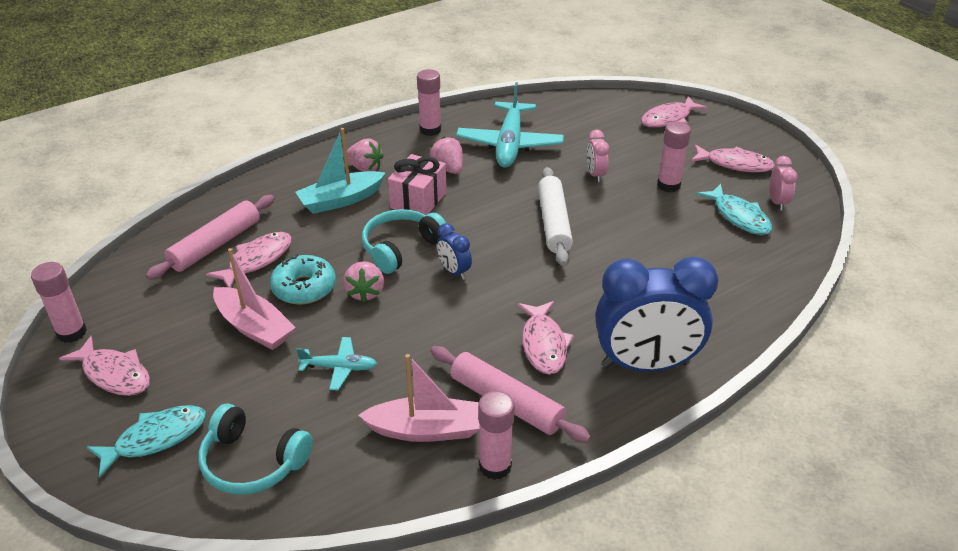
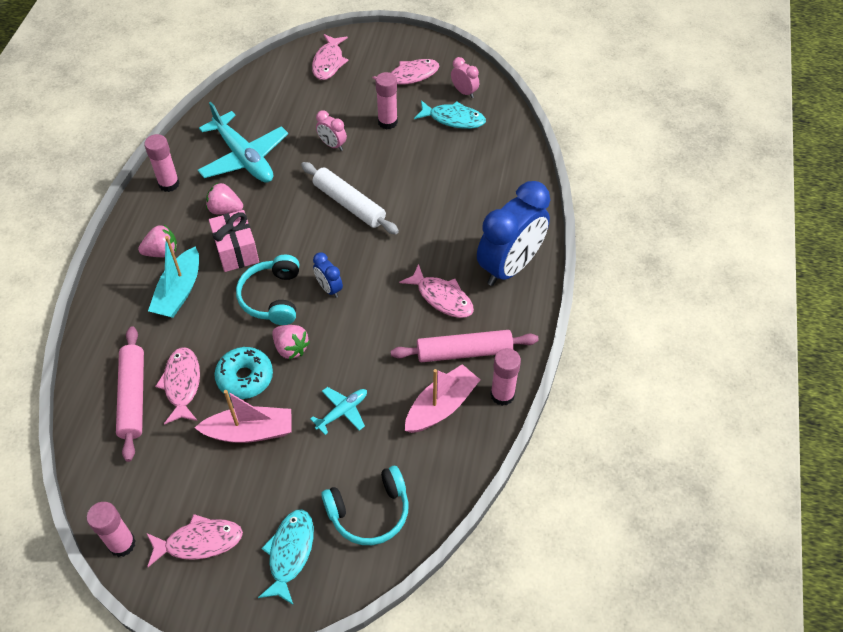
camera: 45 degrees left, 15 degrees up
(454, 271) = (329, 288): blue clock -> blue clock turned 45 degrees clockwise

